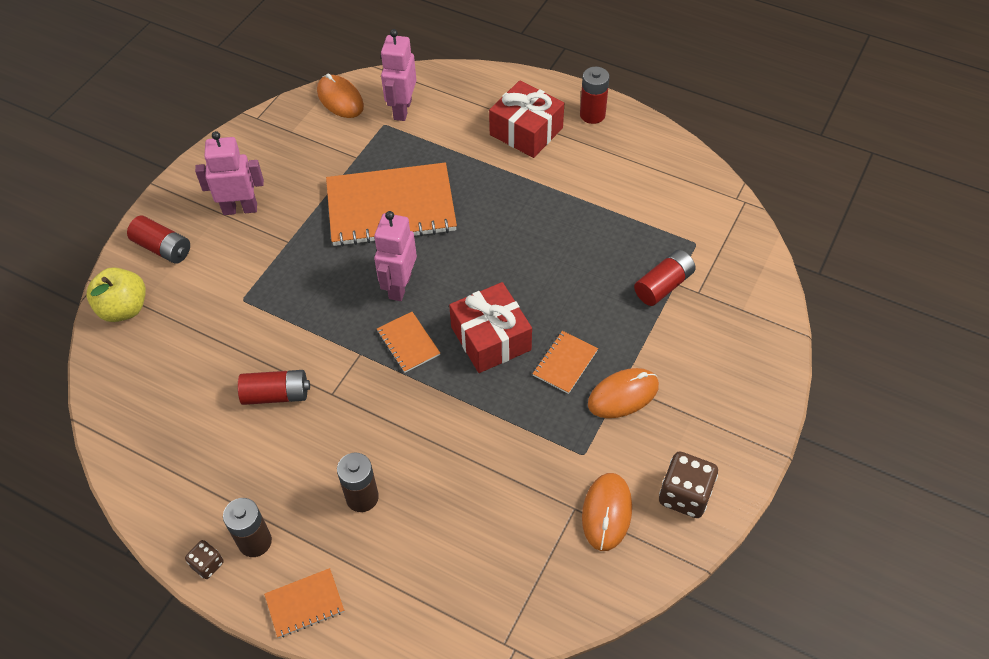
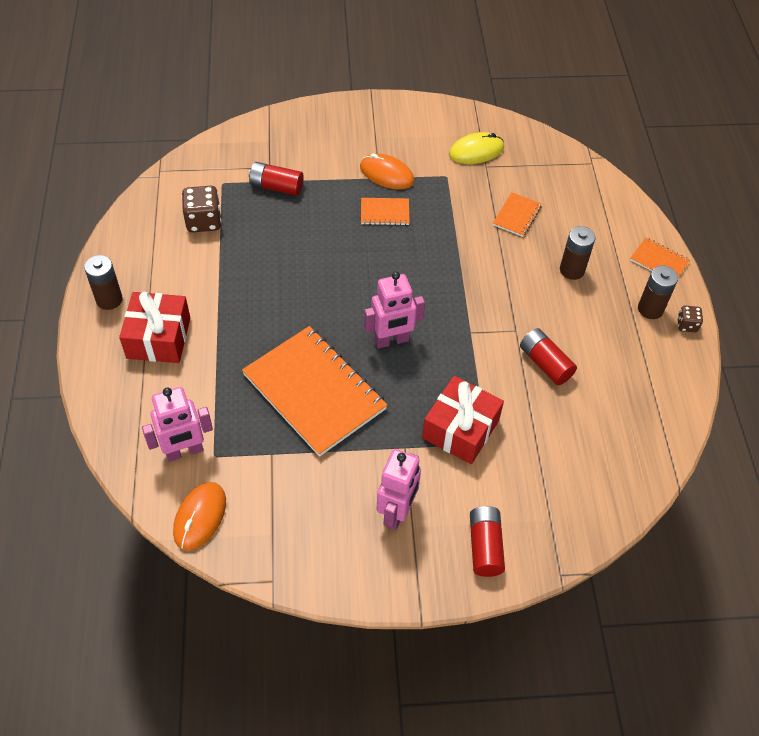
camera: 125 degrees left, 0 degrees up
(124, 309) = (565, 529): yellow apple -> none
(240, 209) = (397, 512): pink robot -> pink robot turned 120 degrees counterclockwise
(408, 343) = (438, 307): orange notebook -> orange notebook (517, 215)
(491, 338) = (396, 261): red gift -> red gift (460, 429)
(592, 115) = (109, 299): red battery -> brown battery
(606, 512) = (476, 151): orange mouse -> yellow mouse
(684, 495) = (435, 123): brown dice -> brown dice (203, 221)

